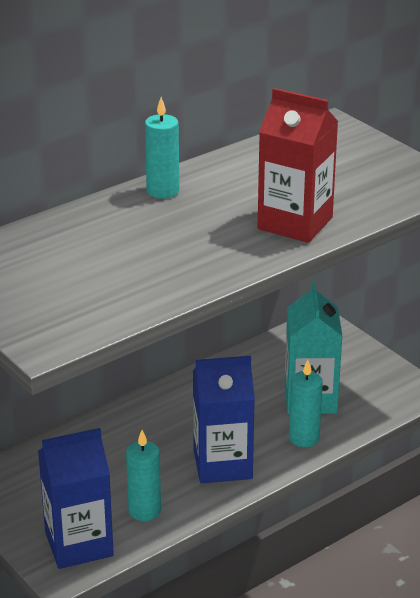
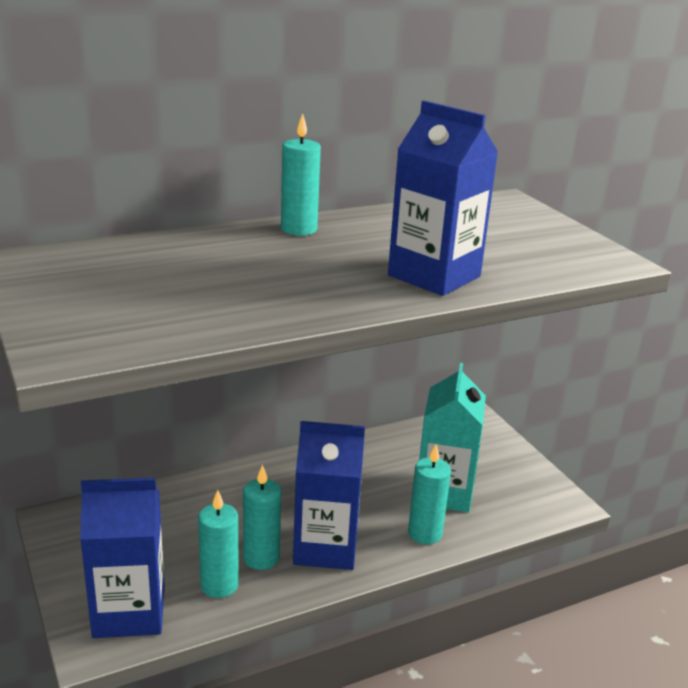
camera: 10 degrees right, 5 degrees down
(171, 483) = (261, 558): none -> turquoise candle
(295, 223) = (434, 276): red carton -> blue carton

